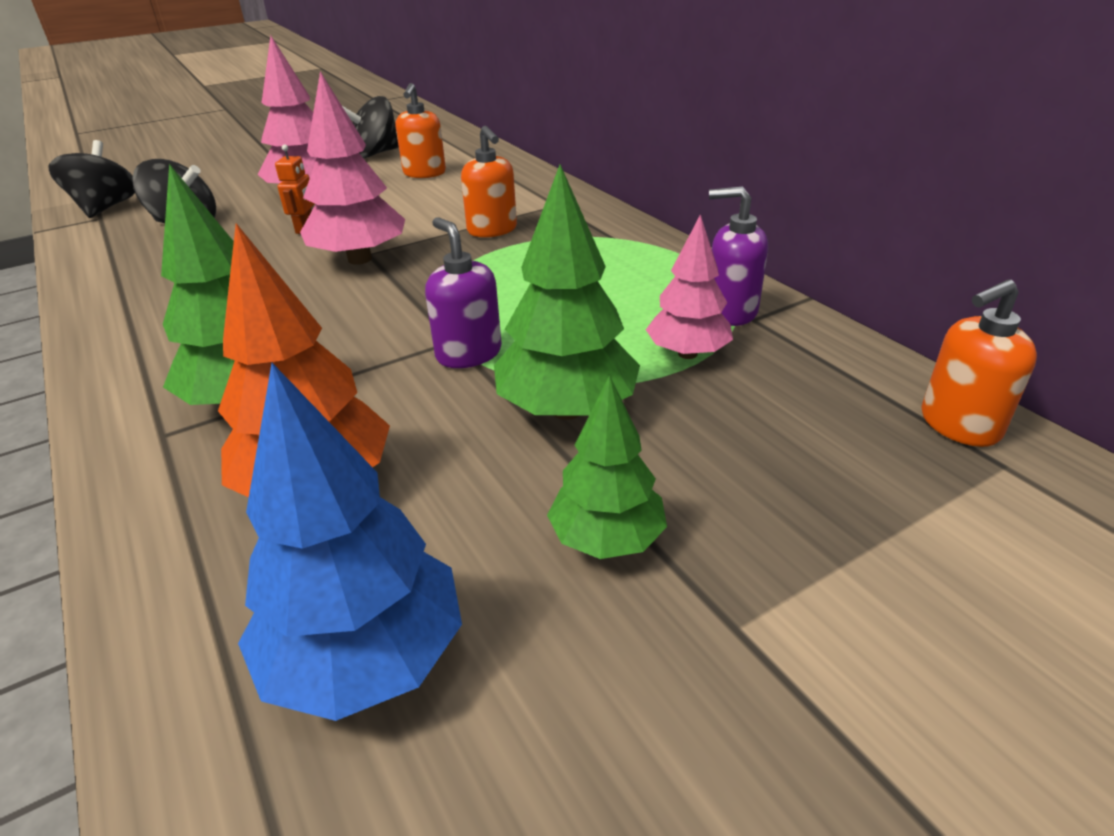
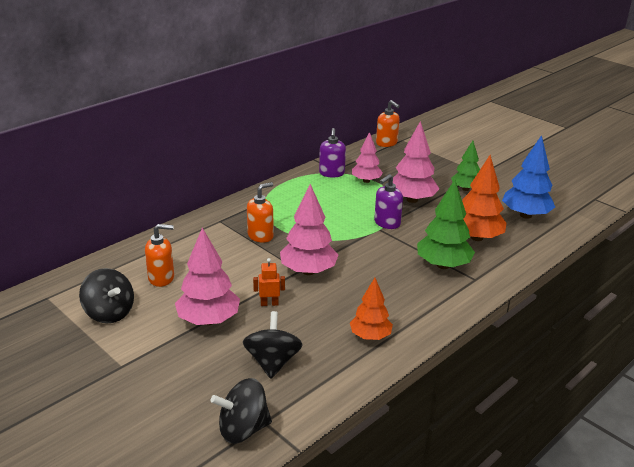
camera: 105 degrees left, 5 degrees down
(147, 291) = (370, 336): none -> orange tree
(567, 409) = (412, 199): green tree -> pink tree

